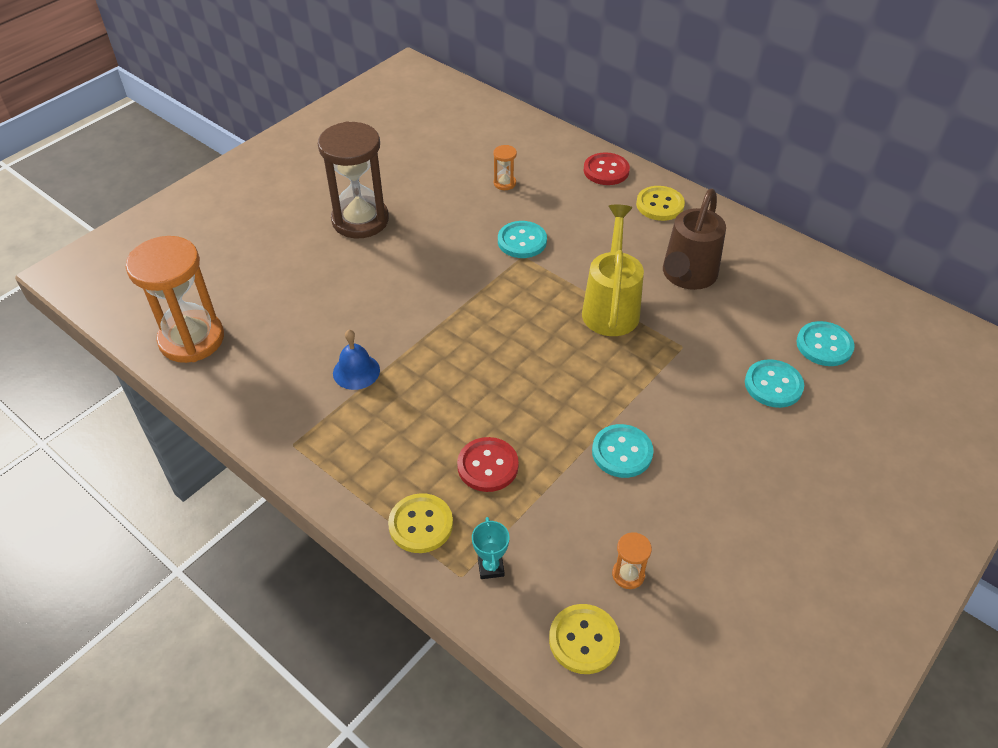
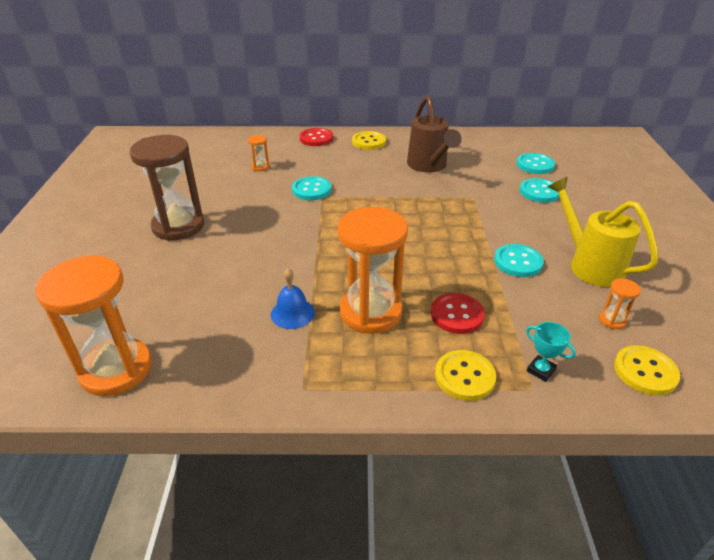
camera: 40 degrees left, 10 degrees down
(418, 413) = (370, 312): none -> orange hourglass
(611, 307) = (410, 197): yellow watering can -> yellow watering can (589, 265)

